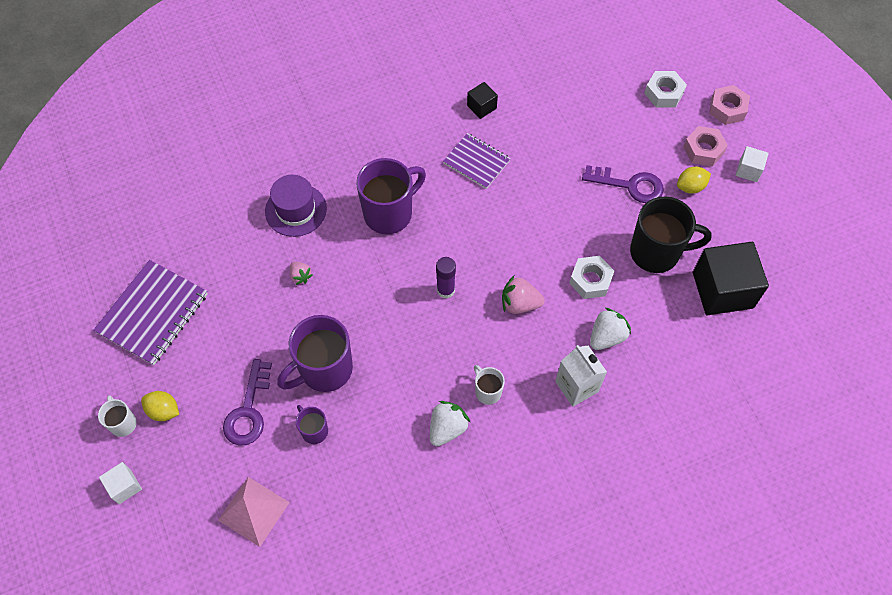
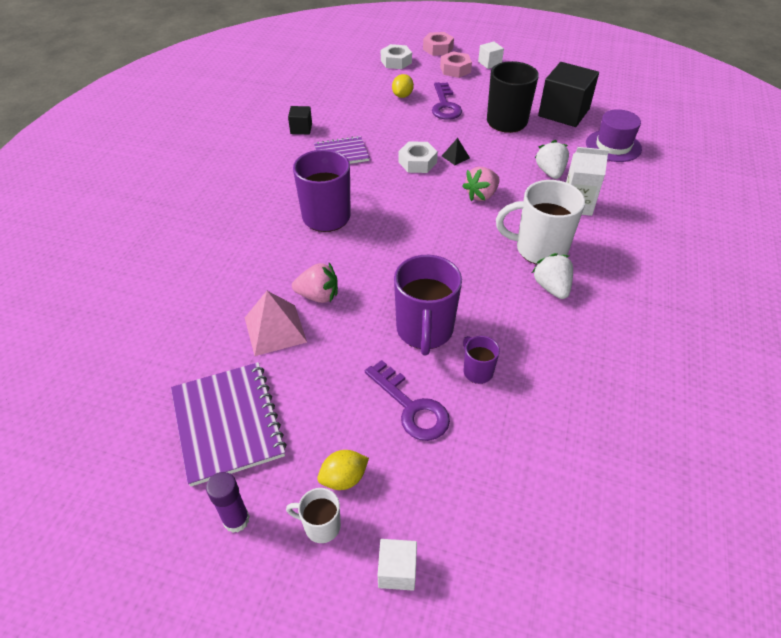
camera: 50 degrees left, 15 degrees down
(254, 511) = (522, 465): pink pyramid -> pink pyramid (275, 329)
(296, 210) = (253, 264): purple hat -> purple hat (613, 146)
(300, 276) = (318, 296): pink strawberry -> pink strawberry, size x1.63
(314, 430) = (477, 371): purple mug -> purple mug turned 60 degrees clockwise
(445, 290) = (428, 223): purple glue stick -> purple glue stick (236, 520)
(487, 391) = (539, 249): white mug -> white mug, size x2.01
(556, 248) = (455, 157): none -> black pyramid
(590, 280) = (498, 156): white nut -> white nut (417, 162)
(629, 185) = (445, 105): purple key -> purple key turned 120 degrees clockwise
(690, 187) = (475, 86): yellow lemon -> yellow lemon (402, 95)

